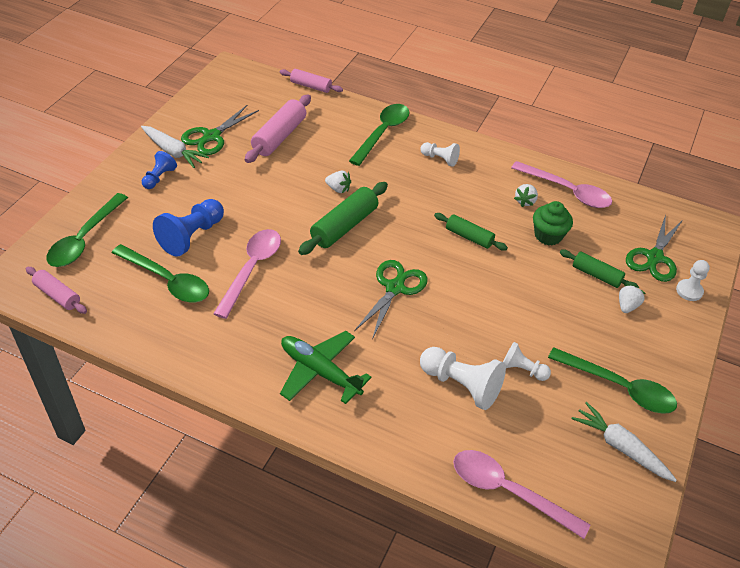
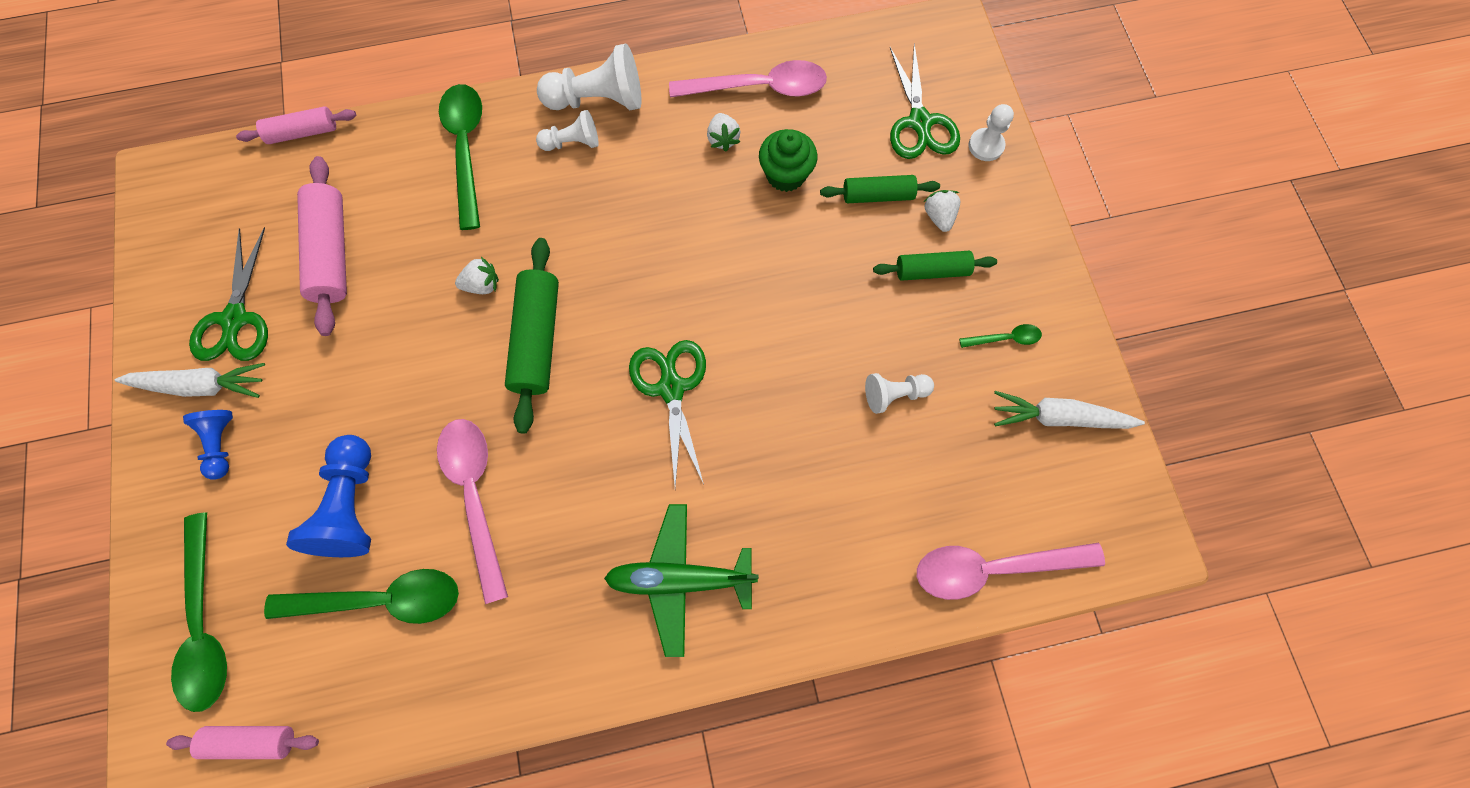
camera: 35 degrees left, 25 degrees up
(461, 385) = (847, 468): white pawn -> white pawn (598, 100)
(469, 237) = (699, 244): green rolling pin -> green rolling pin (931, 271)
(618, 387) = (1005, 338): green spoon -> green spoon, size x0.47

